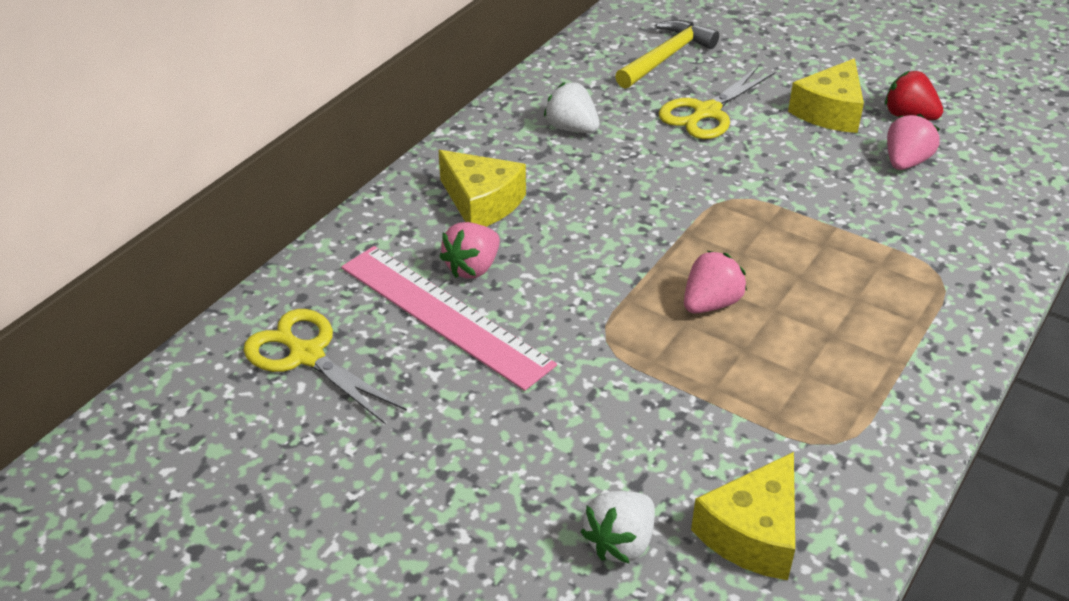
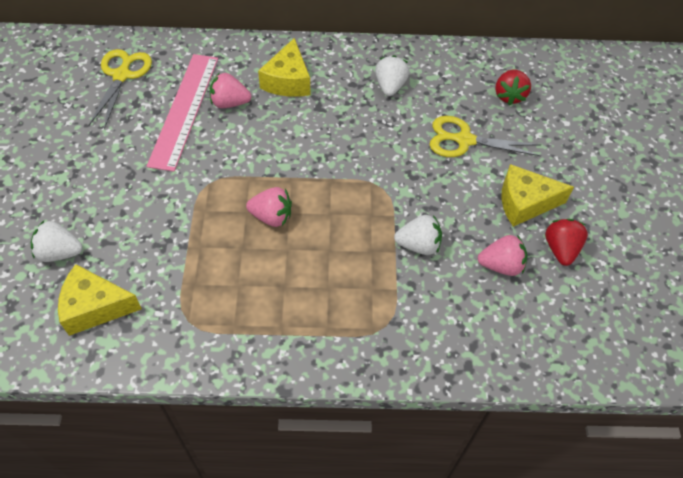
camera: 55 degrees right, 15 degrees up
(666, 57) = (509, 96): yellow hammer -> red strawberry
(839, 206) = (418, 245): none -> white strawberry

